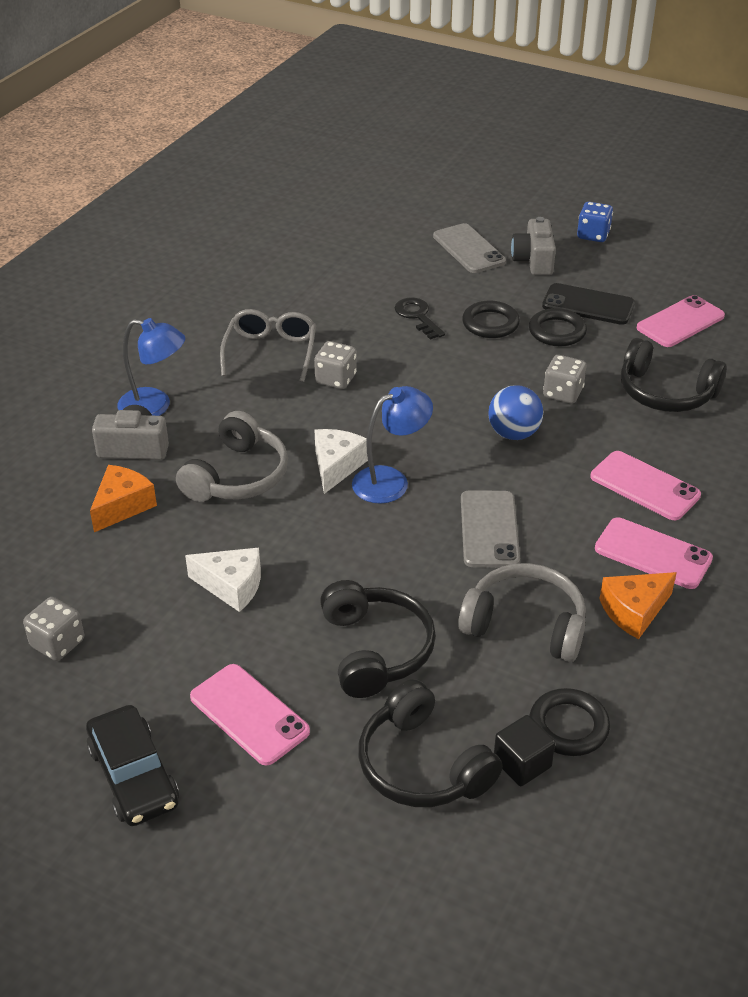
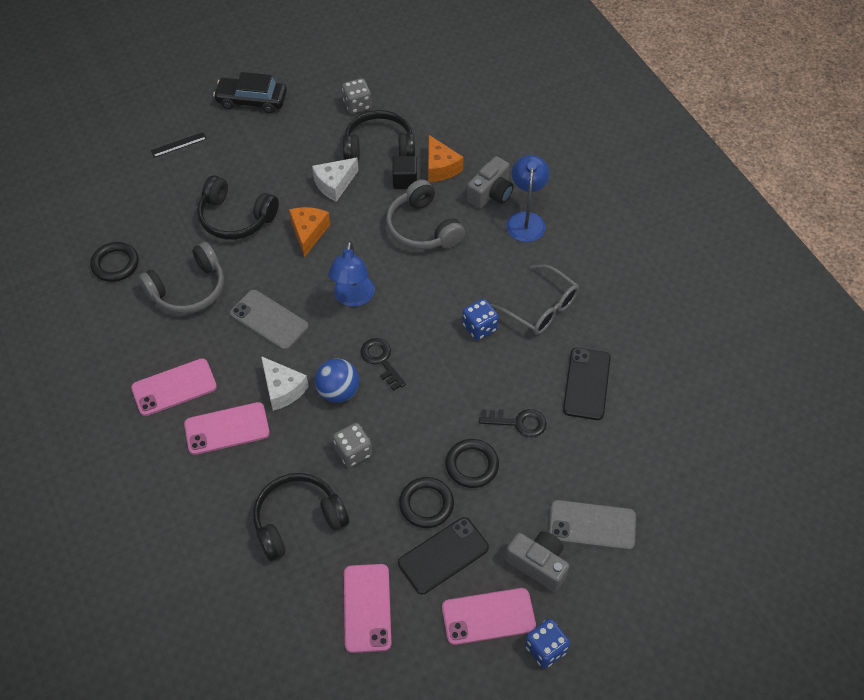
camera: 125 degrees right, 15 degrees up
(155, 406) = (526, 220): blue lamp -> blue lamp turned 135 degrees clockwise
(249, 714) = (245, 152): pink phone -> pink phone (488, 616)
(300, 808) = (179, 145): none -> black ruler
(333, 296) = (586, 384): none -> black phone
(336, 379) = (479, 327): grey dice -> blue dice
(336, 466) = (390, 279): white cheese -> white cheese (282, 389)
(422, 765) = (155, 197): black headphones -> black headphones (379, 147)
(446, 423) = (381, 360): none -> black key
(522, 763) = (116, 233): black cube -> black cube (405, 180)
(634, 611) = (147, 345): orange cheese -> orange cheese (308, 233)

